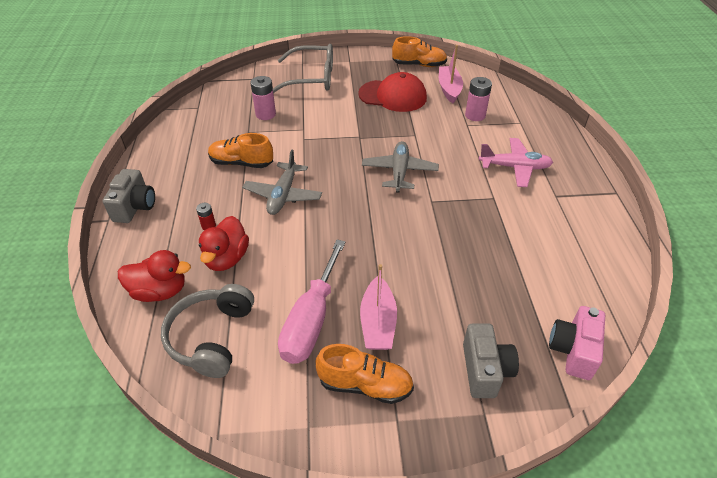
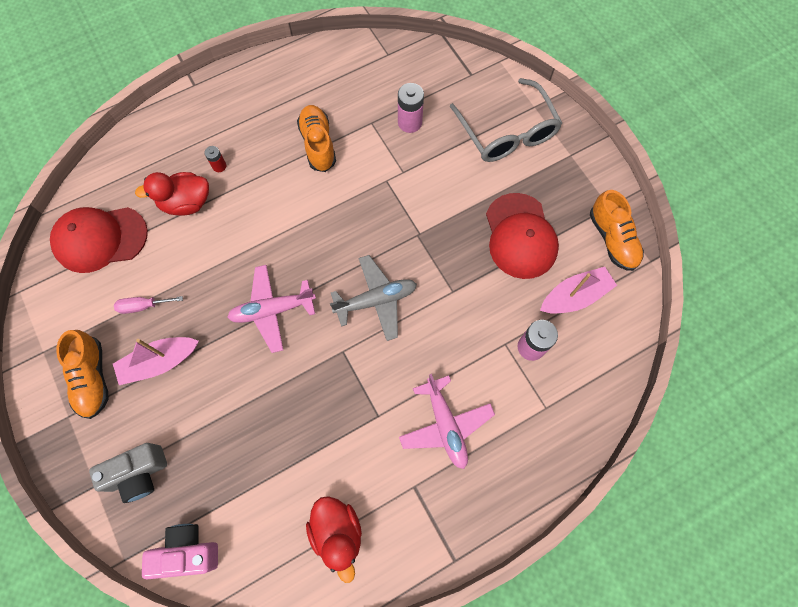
camera: 65 degrees right, 25 degrees up
(135, 207) = (218, 94): grey camera -> none
(160, 291) = (131, 174): red duck -> red duck (337, 532)
(212, 337) = (100, 239): grey headphones -> red cap
(283, 195) = (288, 206): grey plane -> none
(311, 320) = (143, 306): pink screwdriver -> pink screwdriver, size x0.46
(372, 231) = (272, 310): none -> pink plane

